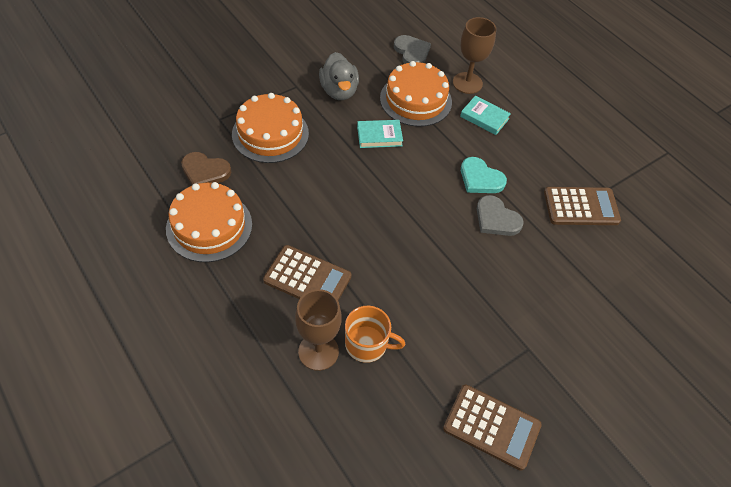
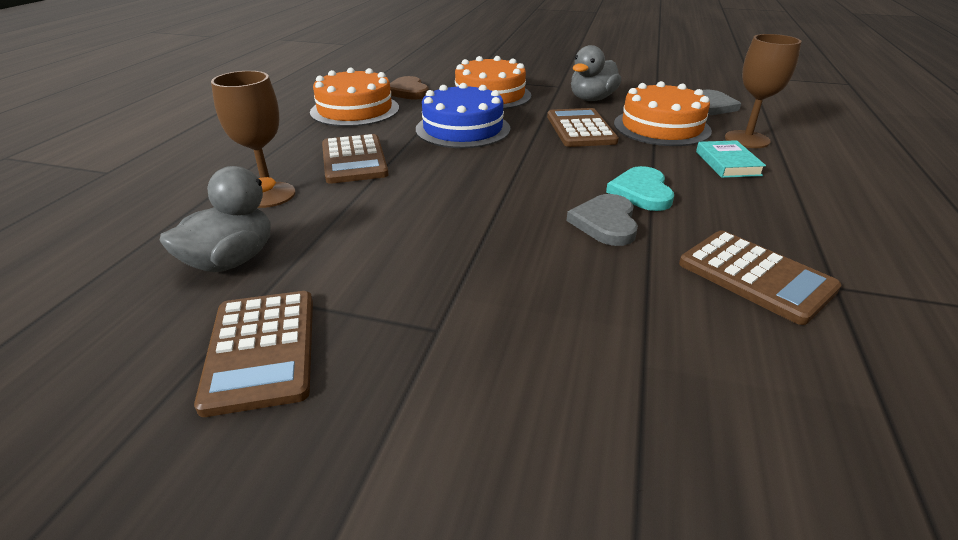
camera: 55 degrees right, 20 degrees down
(316, 190) = (463, 129): none -> blue cake
(367, 344) = (307, 215): orange mug -> none
(379, 136) = (580, 129): turquoise book -> brown calculator
(392, 407) = (231, 260): none -> grey duck

